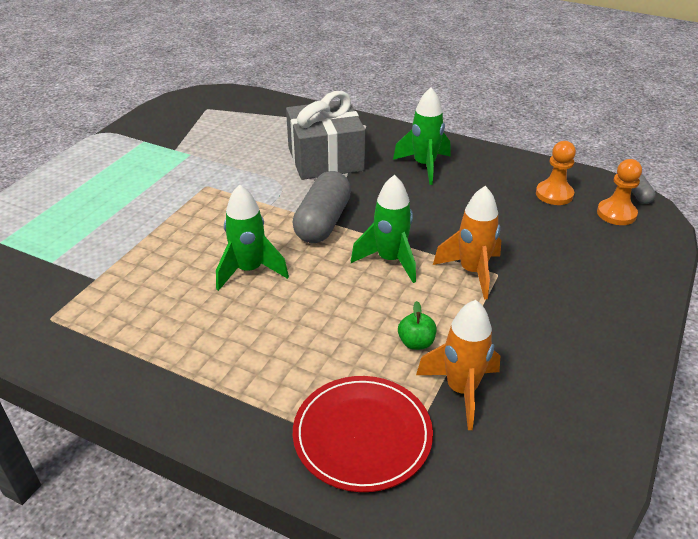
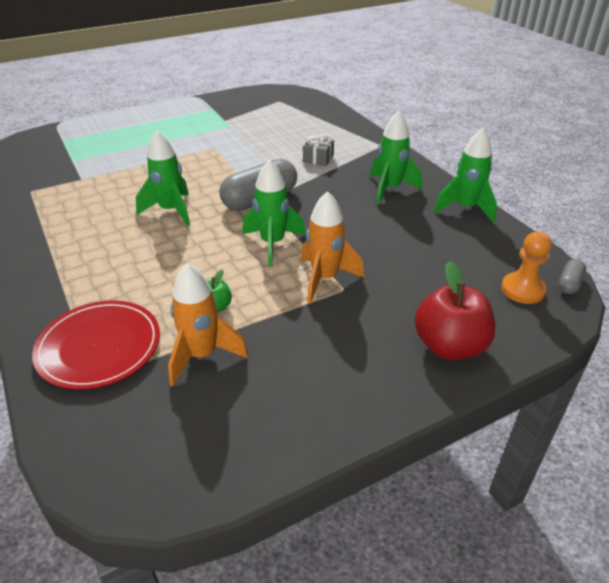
camera: 35 degrees right, 0 degrees up
(325, 159) = (318, 159): grey gift -> grey gift, size x0.43
(502, 160) = (465, 208): none -> green rocket
(554, 194) = (479, 251): orange pawn -> none
(622, 282) = (449, 346): none -> red apple

